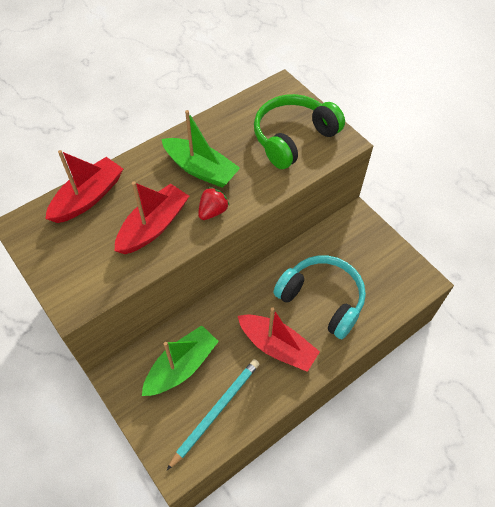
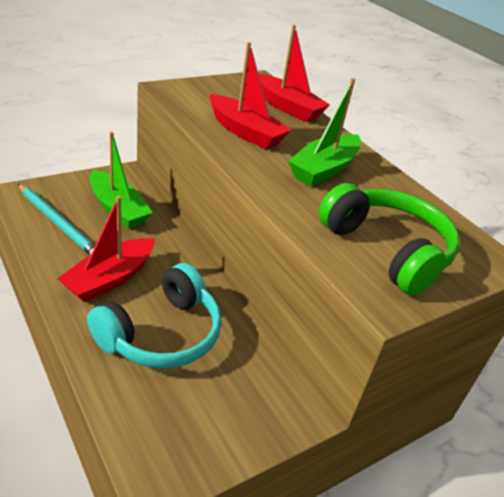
camera: 90 degrees right, 20 degrees down
(213, 211) = (259, 167): red strawberry -> none

